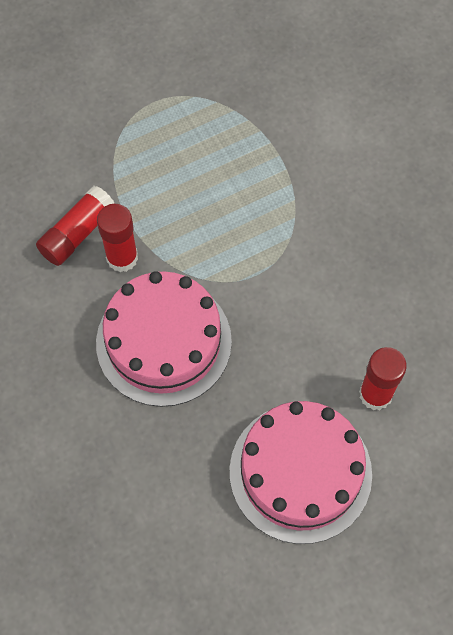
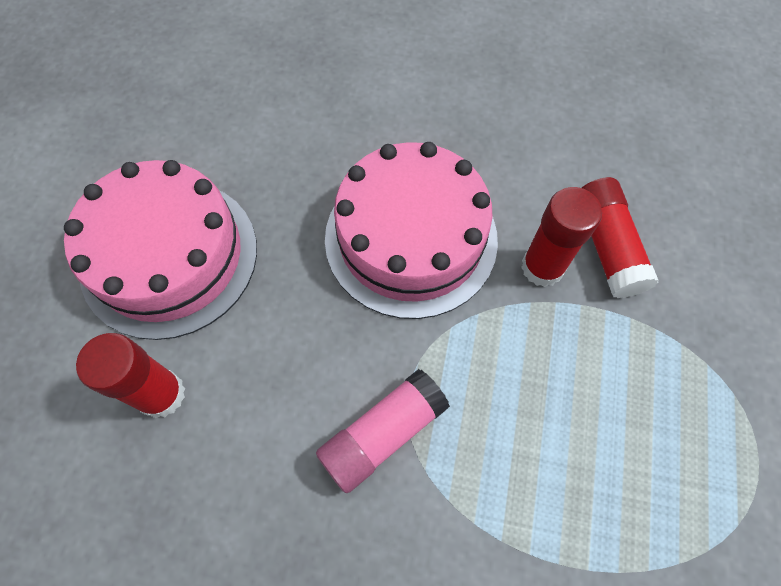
camera: 130 degrees right, 0 degrees up
(291, 269) = (382, 434): none -> pink glue stick

